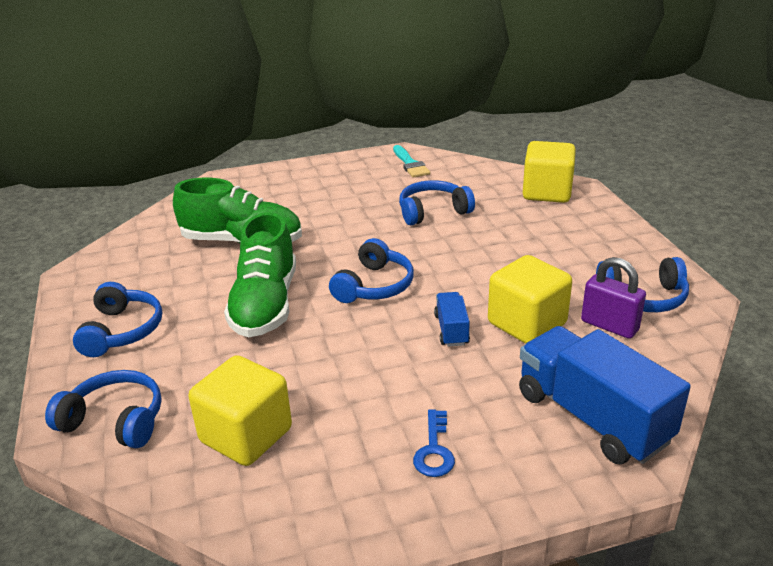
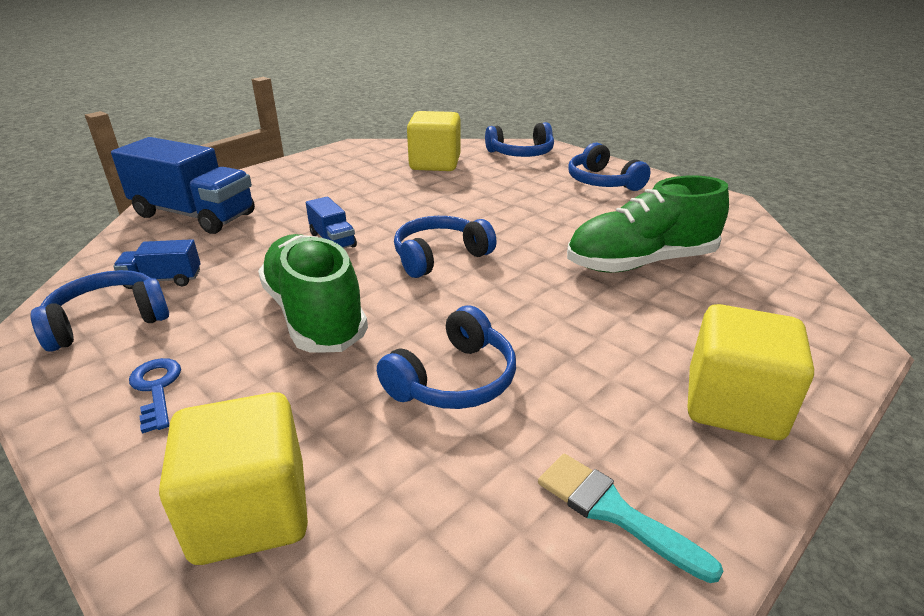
camera: 150 degrees right, 0 degrees up
(265, 304) = (523, 219): green shoe -> green shoe (314, 315)
(374, 286) = (439, 256): blue headphones -> blue headphones turned 60 degrees clockwise
(434, 450) = (309, 181): blue key -> blue key (156, 389)
(526, 323) = (257, 261): yellow cube -> yellow cube (733, 405)
(609, 325) = (163, 280): purple padlock -> blue truck

